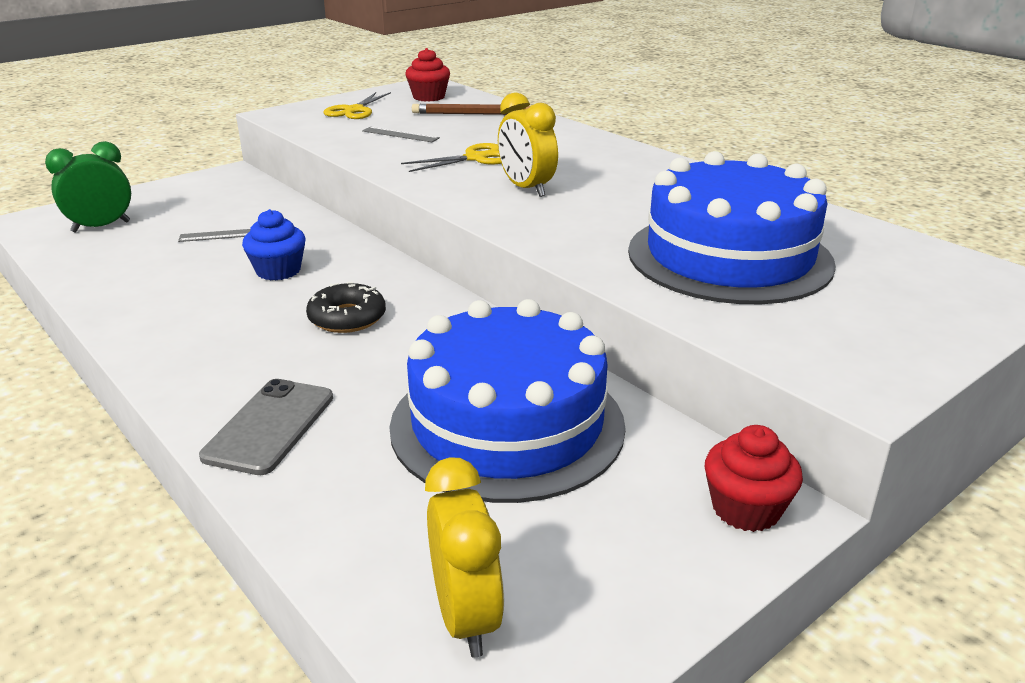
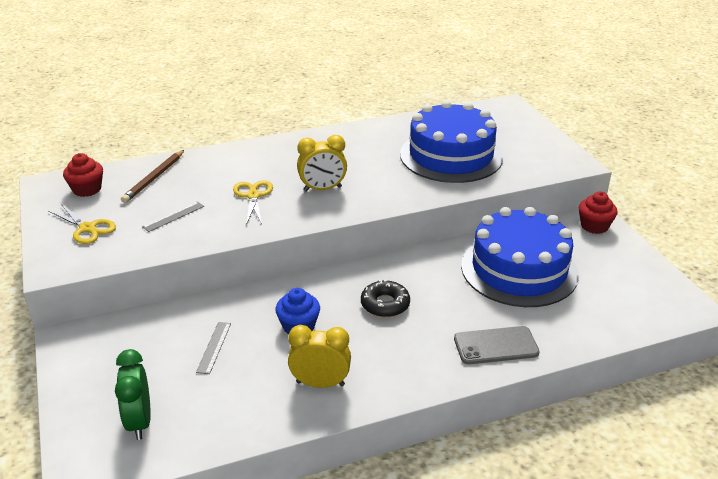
camera: 70 degrees left, 5 degrees up
(270, 426) = (495, 346): grey phone -> grey phone turned 45 degrees counterclockwise
(465, 617) = (644, 306): yellow clock -> yellow clock (320, 383)

